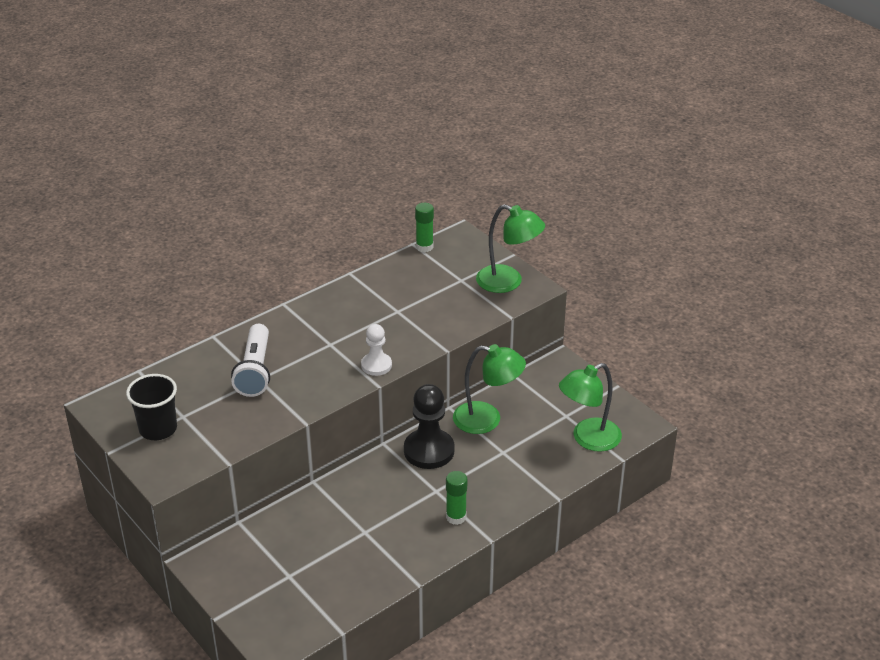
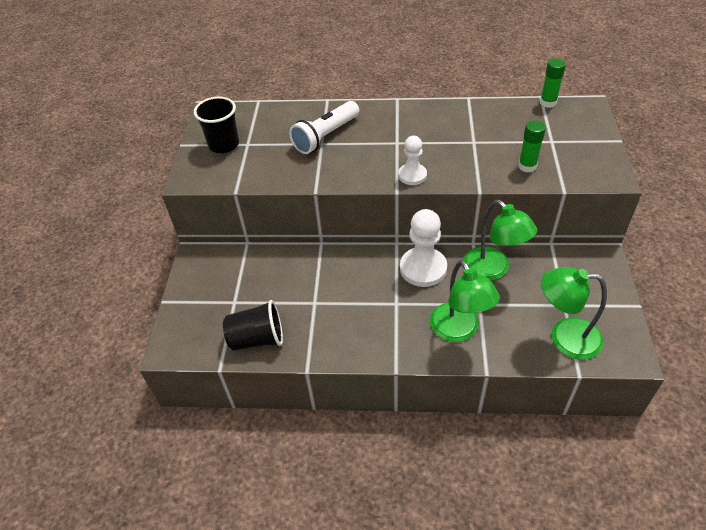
camera: 45 degrees right, 10 degrees up
(347, 589) = (257, 339): none -> black cup
(429, 451) = (423, 268): black pawn -> white pawn
(456, 517) = (389, 334): green glue stick -> green glue stick (527, 166)
(508, 282) = (591, 161): green lamp -> green lamp (459, 330)

